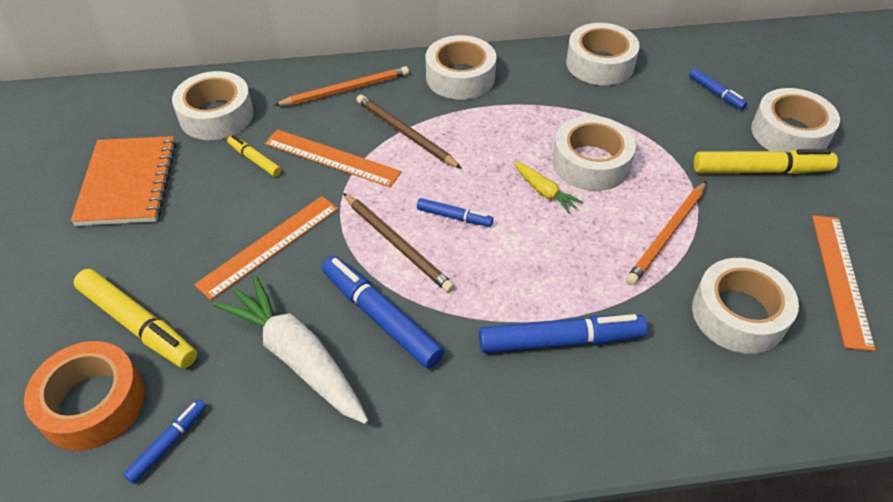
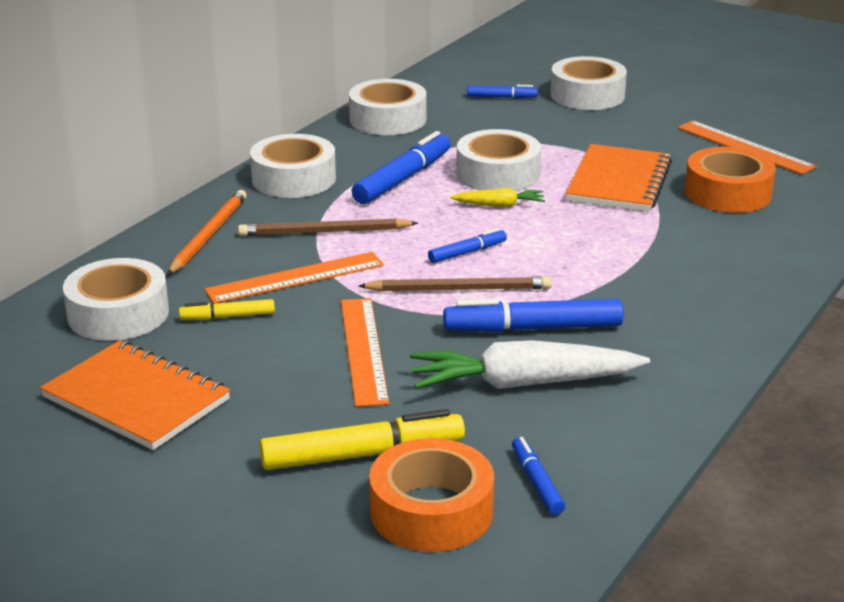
camera: 50 degrees left, 20 degrees down
(560, 340) = (662, 265): blue marker -> blue marker (402, 179)
(667, 235) = (618, 182): orange pencil -> orange notebook
(738, 314) = (728, 193): white tape -> orange tape
(760, 170) = (607, 122): yellow marker -> none

